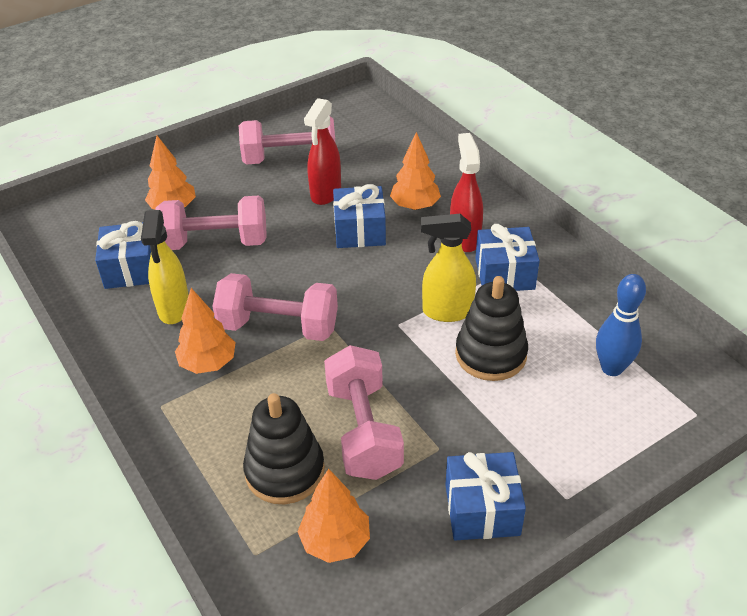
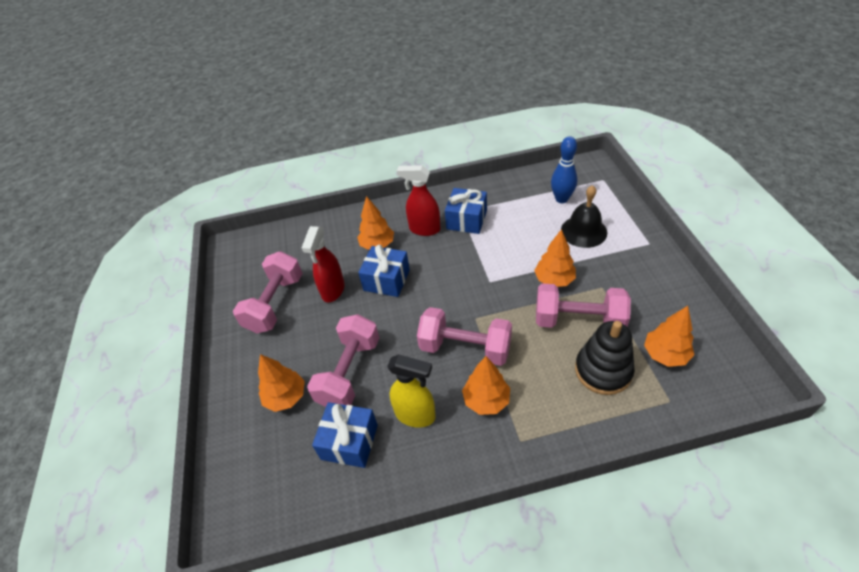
camera: 65 degrees left, 5 degrees up
(278, 327) = (465, 348): pink dumbbell -> pink dumbbell turned 75 degrees clockwise
(325, 194) = (333, 290): red spray bottle -> red spray bottle turned 60 degrees clockwise
(429, 390) = (554, 280): none -> orange tree
(446, 311) = (488, 255): yellow spray bottle -> none
(482, 509) = (651, 280): blue gift -> none
(490, 354) = (533, 244): black stacking toy -> none
(550, 408) = (583, 231): none -> black bell

